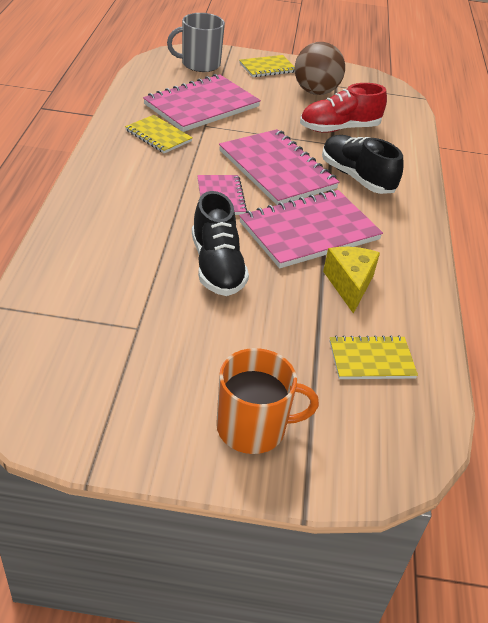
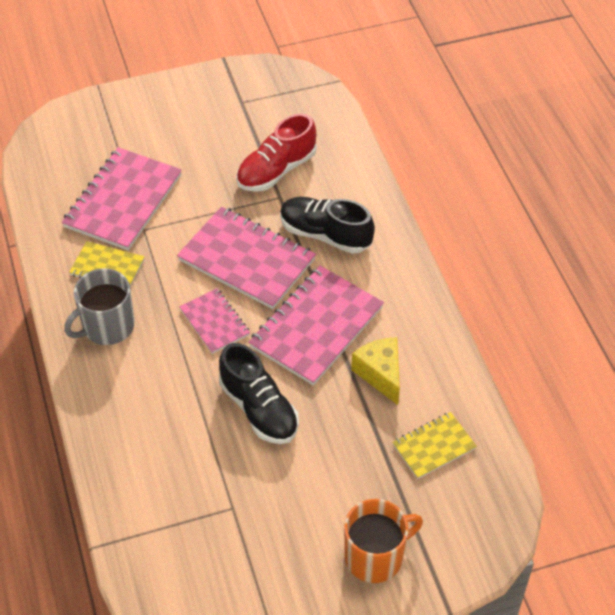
camera: 20 degrees left, 10 degrees up
(199, 64) = (82, 134): grey mug -> grey mug (107, 326)
(267, 68) = (156, 106): yellow notebook -> none
(315, 92) = (225, 123): brown ball -> none

